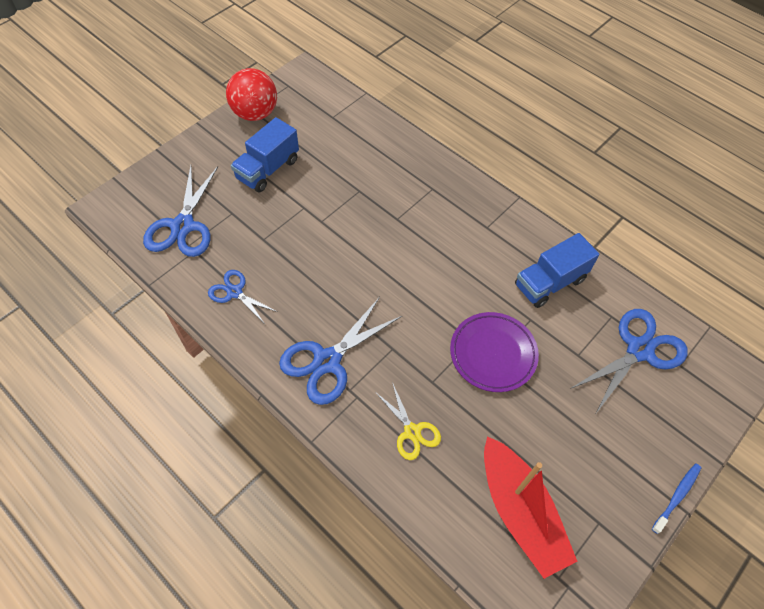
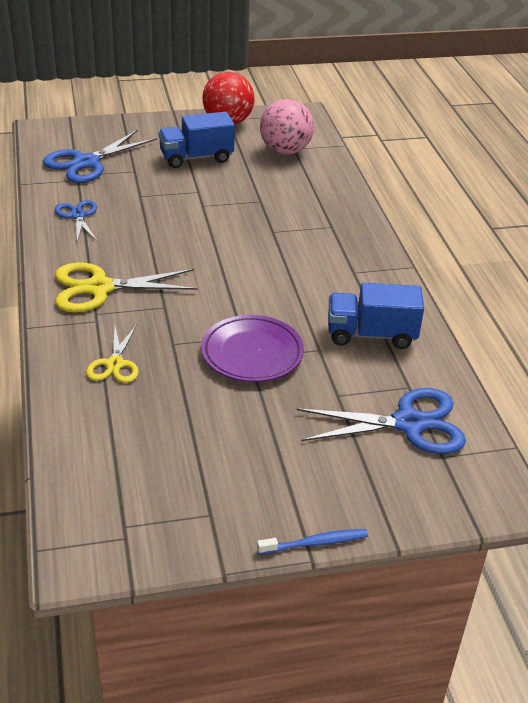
camera: 35 degrees right, 20 degrees down
(327, 361) = (99, 288): blue scissors -> yellow scissors
(328, 123) = (285, 151): none -> pink ball
(520, 511) = (145, 464): red boat -> none

